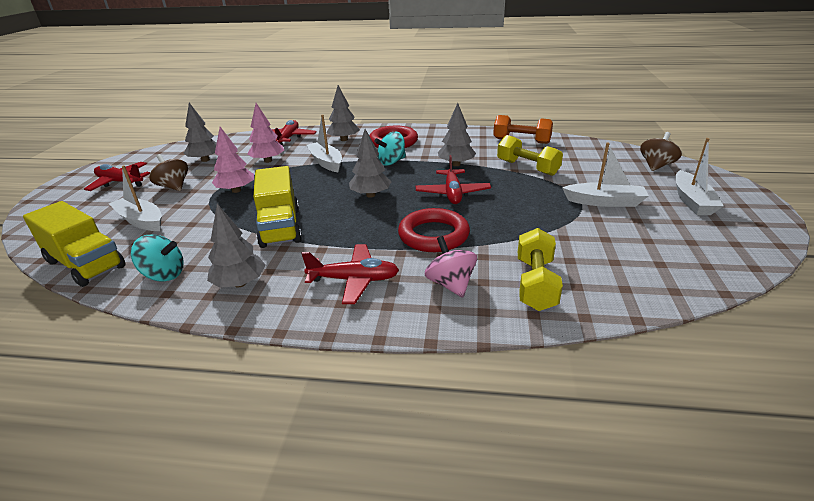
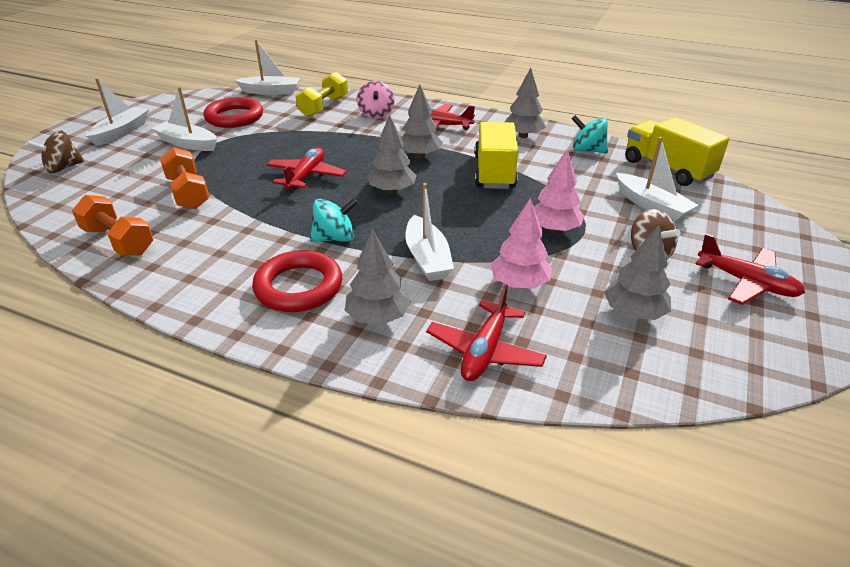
camera: 165 degrees left, 5 degrees up
(433, 235) = (361, 143): red ring -> red ring (234, 117)
(456, 164) = (258, 215): grey tree -> grey tree (420, 155)
(527, 167) = (188, 193): yellow dumbbell -> orange dumbbell
(655, 302) = (271, 91): none -> white boat

